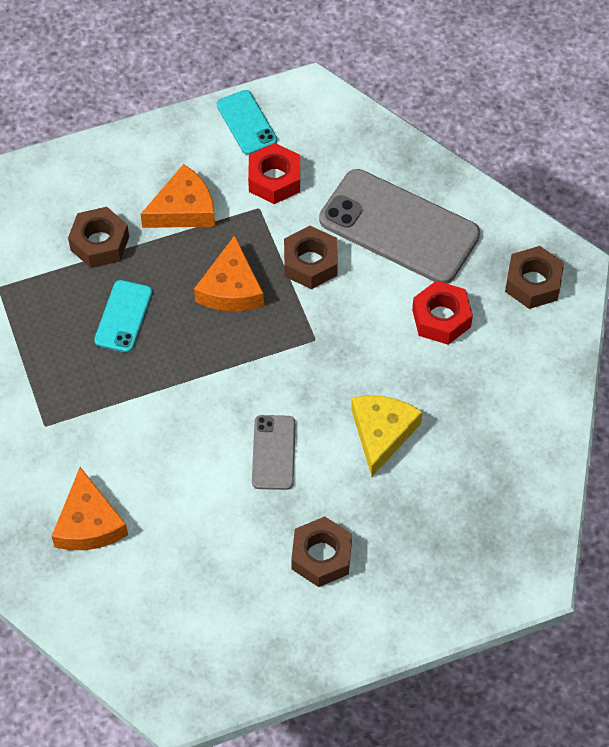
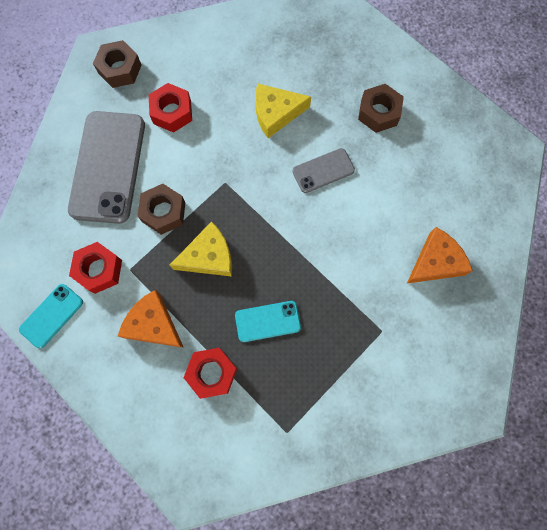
camera: 115 degrees left, 15 degrees up
(99, 243) = (212, 373): brown nut -> red nut
(231, 288) = (209, 256): orange cheese -> yellow cheese

